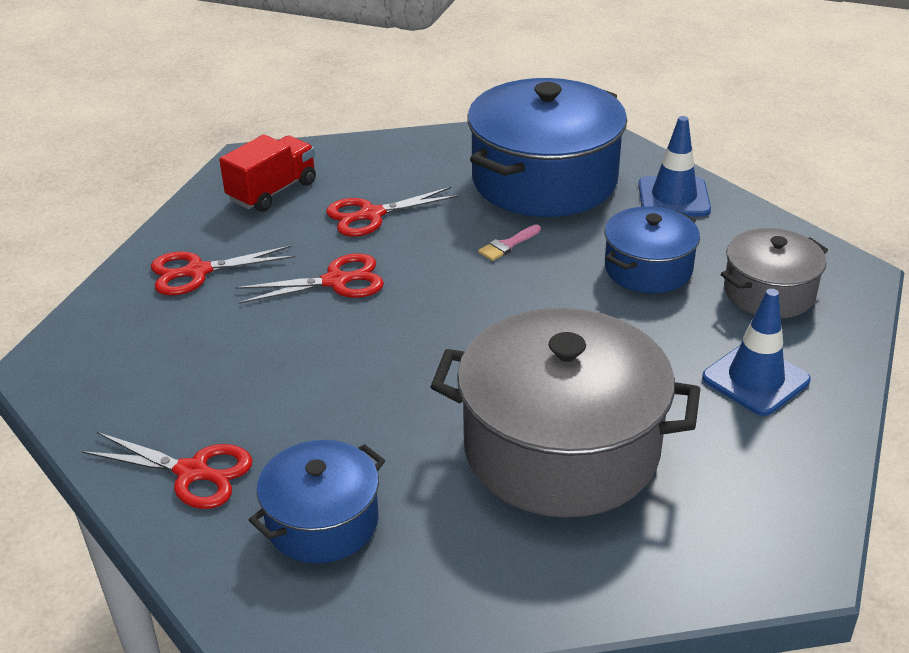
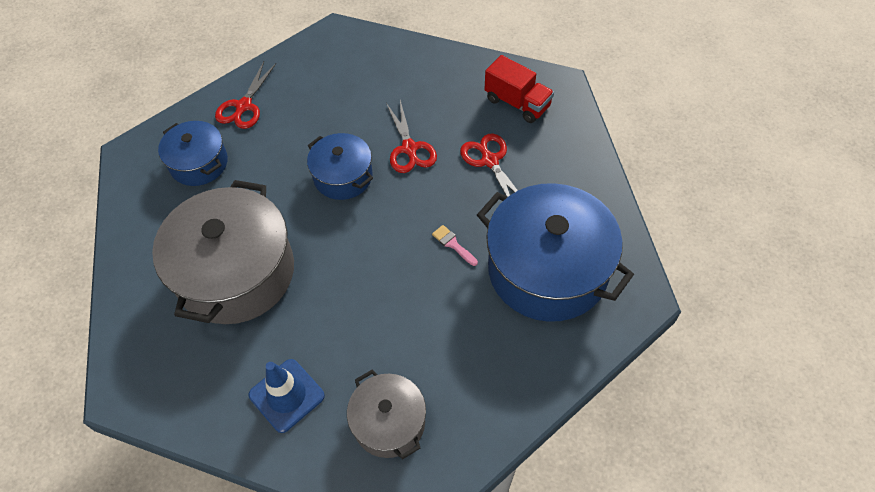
camera: 90 degrees right, 20 degrees up
(198, 272) = (421, 79): red scissors -> none
(648, 269) = (422, 337): blue pot -> blue pot (343, 176)
(673, 197) = (527, 366): blue traffic cone -> none

